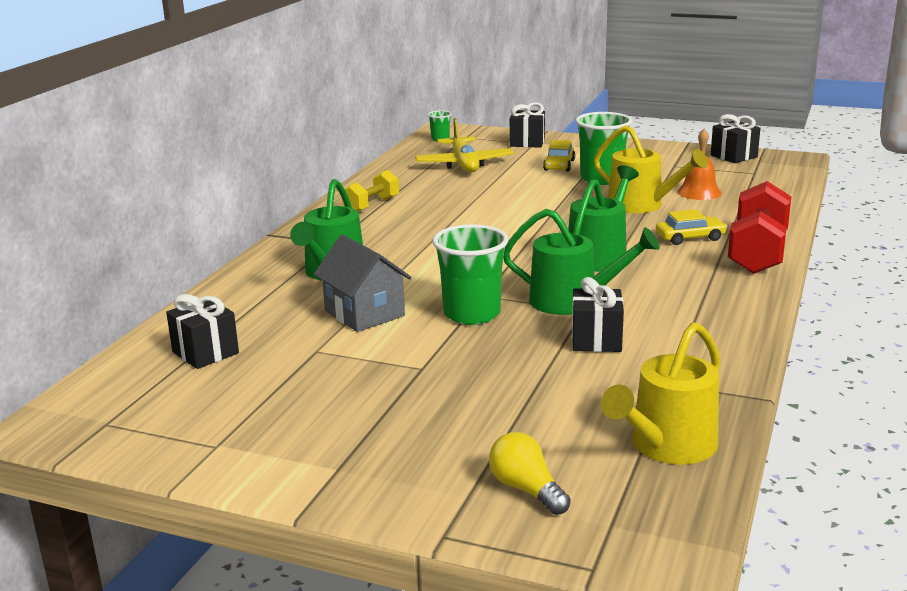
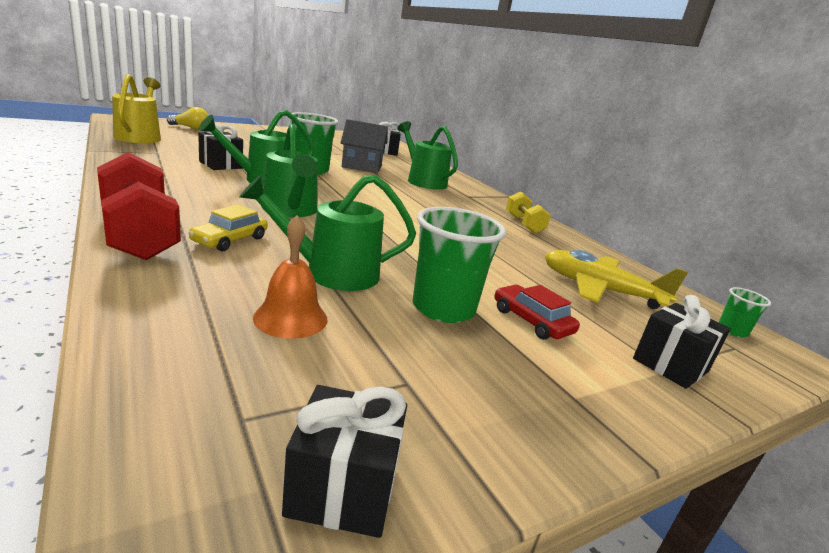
camera: 125 degrees right, 0 degrees up
(559, 165) = (531, 321): yellow car -> red car
(641, 205) = (332, 273): yellow watering can -> green watering can

